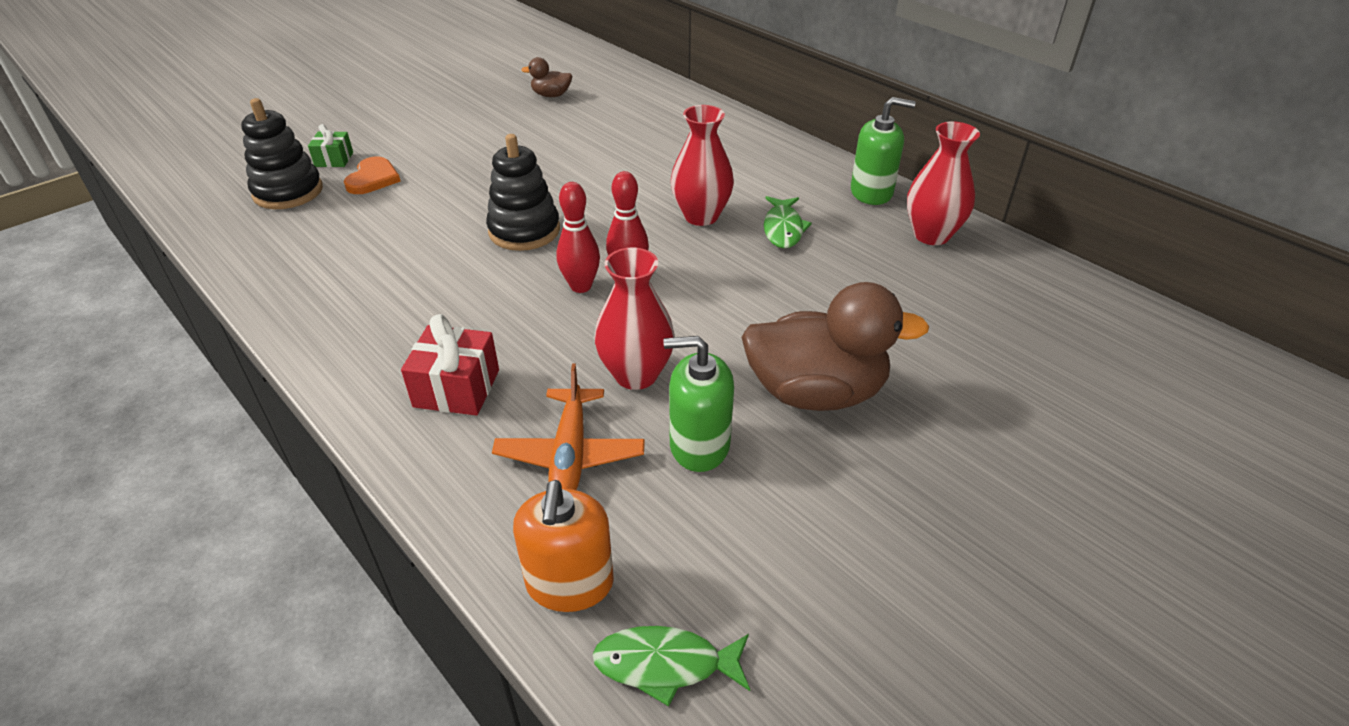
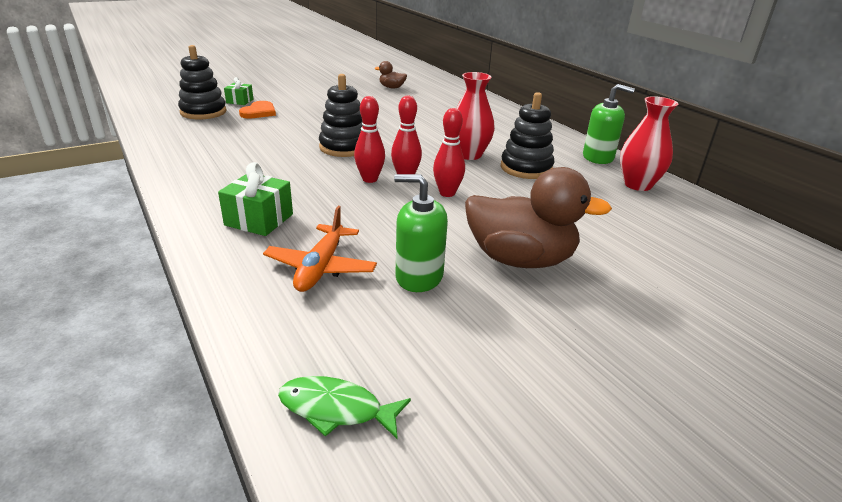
camera: 10 degrees right, 10 degrees down
(457, 388) = (259, 220): red gift -> green gift
(570, 583) = (285, 343): orange soap dispenser -> none
(636, 374) = (388, 230): red vase -> none
(692, 294) = (447, 193): none -> red bowling pin
(783, 229) = (526, 168): green fish -> black stacking toy

